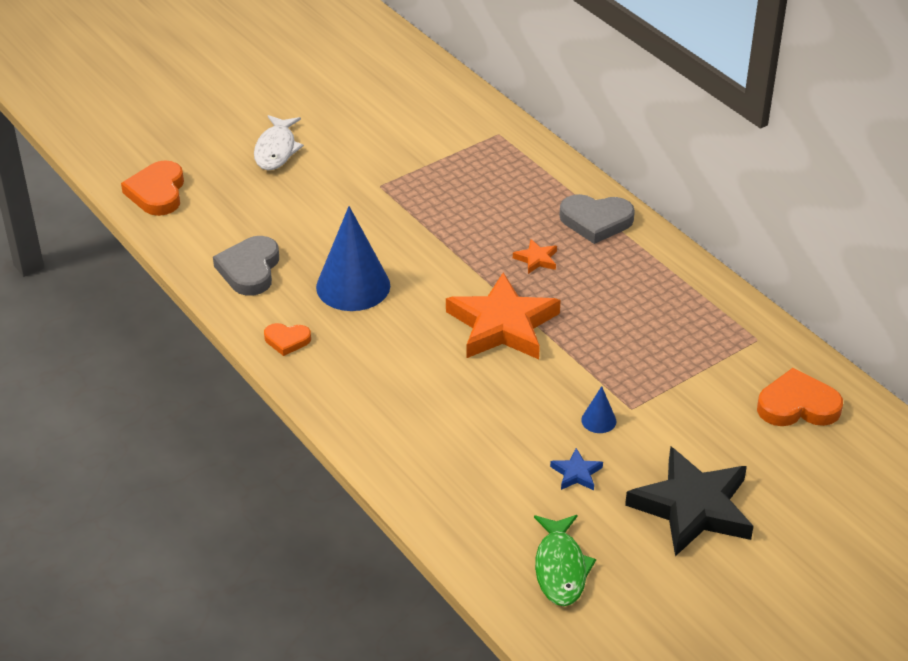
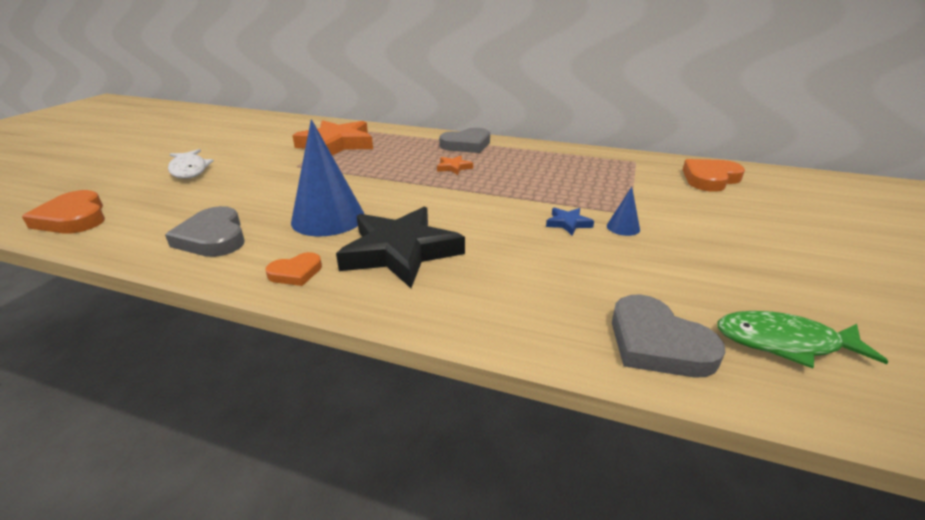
camera: 35 degrees left, 10 degrees down
(473, 523) = (657, 343): none -> grey heart
(502, 325) = (476, 202): orange star -> orange star (337, 144)
(560, 568) = (784, 342): green fish -> green fish turned 135 degrees clockwise
(576, 473) = (665, 264): blue star -> blue star (568, 223)
(692, 507) = (769, 250): black star -> black star (400, 252)

